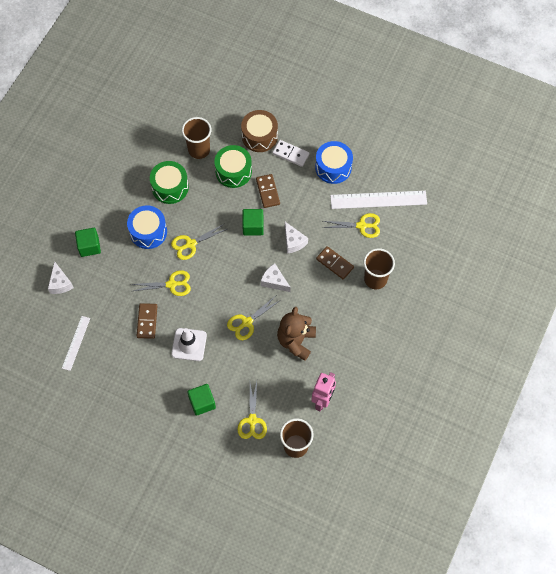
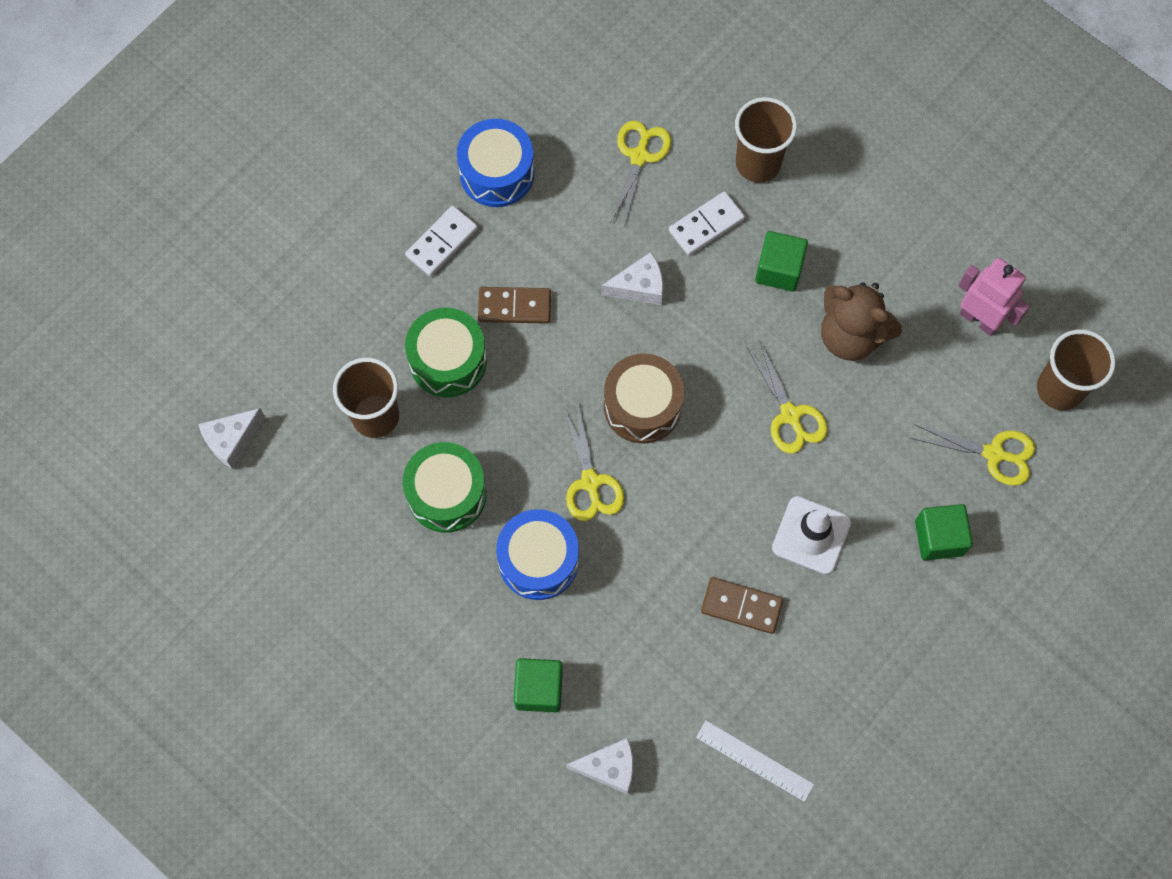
camera: 75 degrees left, 5 degrees up
(171, 284) = (671, 539): yellow scissors -> none
(253, 226) = (585, 353): green cube -> green cube (779, 269)
(259, 136) = (381, 291): brown drum -> brown drum (642, 406)
(274, 281) = (715, 343): white cheese -> white cheese (232, 440)
(334, 263) = (706, 225): brown domino -> white domino
(378, 200) = (592, 112): white ruler -> none

